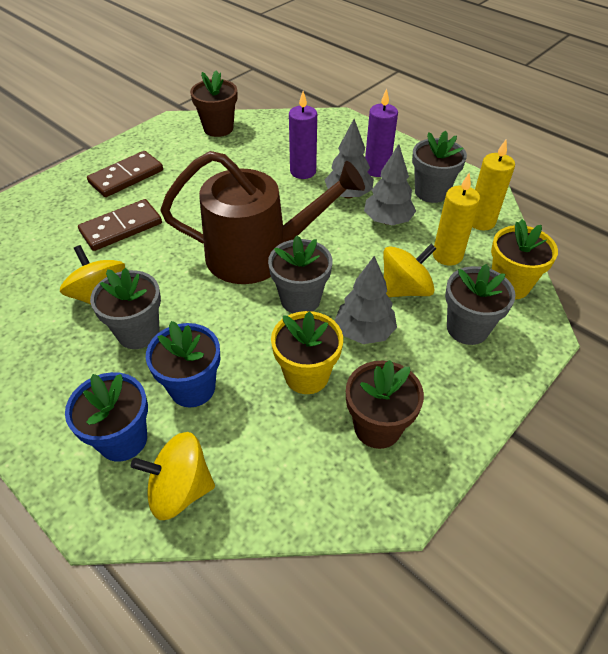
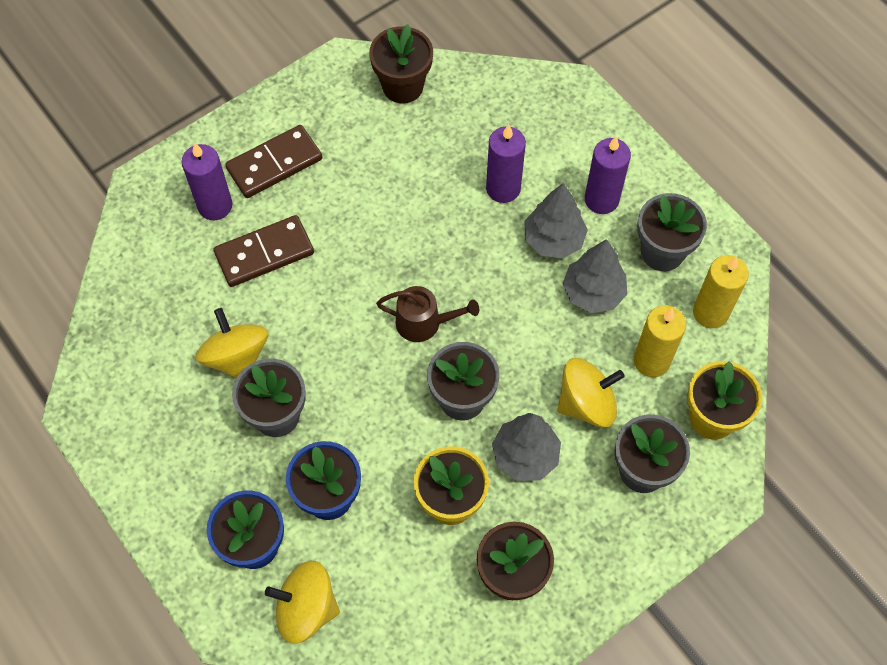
camera: 10 degrees right, 15 degrees up
(79, 204) = (215, 206): none -> purple candle
(258, 254) = (424, 323): brown watering can -> brown watering can, size x0.45

